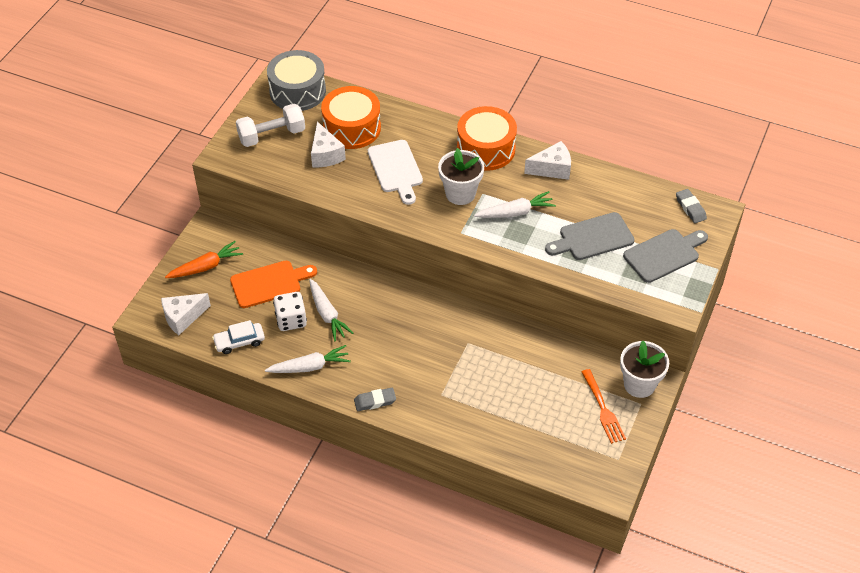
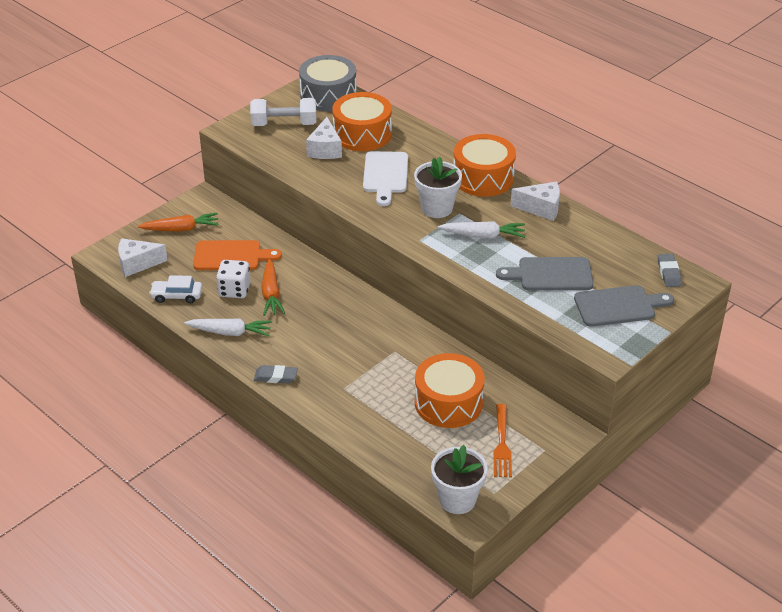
camera: 20 degrees right, 10 degrees down
(327, 314) = (271, 294): white carrot -> orange carrot
(539, 381) = (448, 403): none -> orange drum
(639, 384) = (552, 432): white flower pot -> white flower pot (457, 500)

